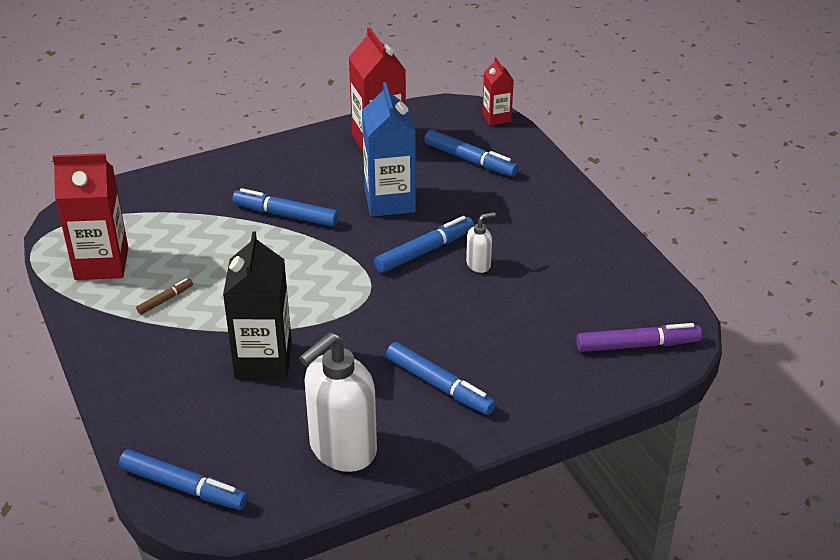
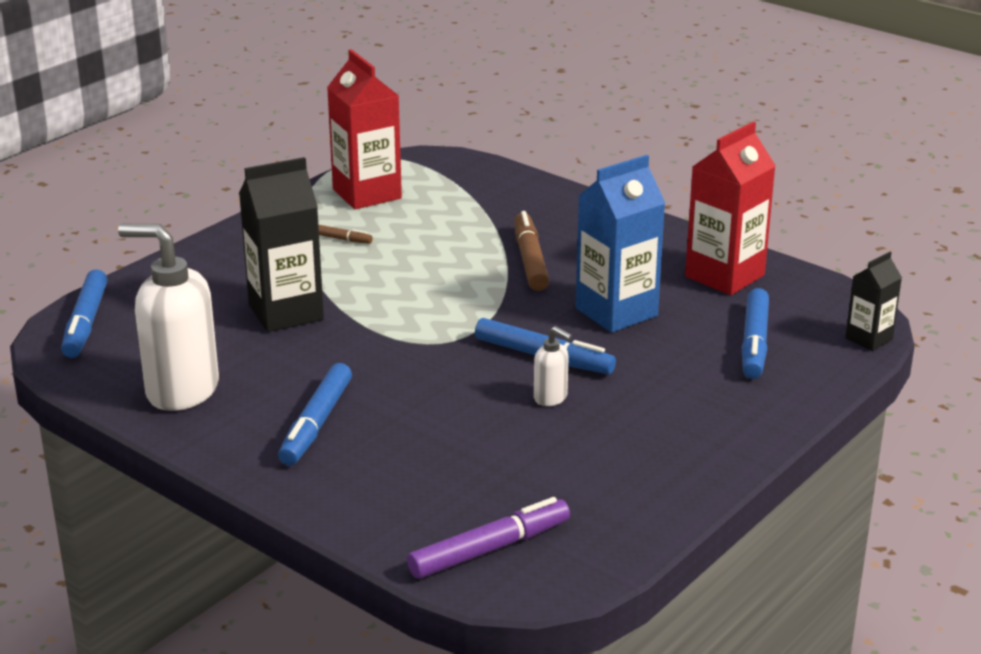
camera: 65 degrees right, 10 degrees down
(286, 215) = (530, 260): blue marker -> brown marker
(496, 118) = (869, 339): red carton -> black carton
(637, 345) = (490, 549): purple marker -> purple marker turned 90 degrees counterclockwise

